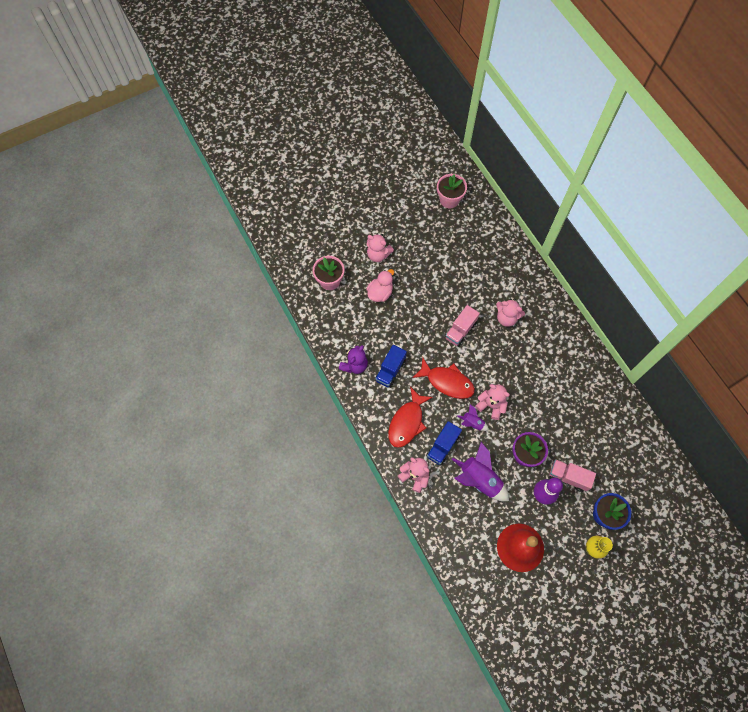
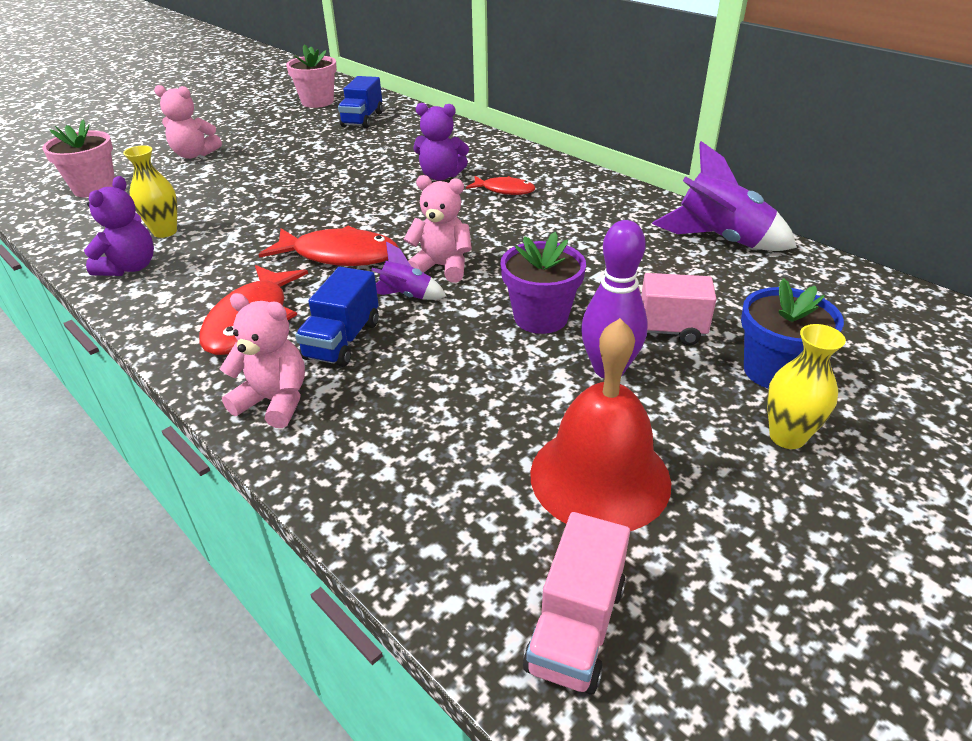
camera: 15 degrees left, 30 degrees down
(368, 337) = (165, 232): none -> yellow vase
(380, 293) = (195, 186): pink duck -> none
(390, 370) = (212, 261): blue truck -> blue truck (362, 119)
(460, 330) = (357, 199): pink truck -> pink truck (576, 627)
(479, 479) = (445, 374): purple rocket -> purple rocket (720, 240)
(506, 318) = (441, 176): pink teddy bear -> purple teddy bear
(536, 343) = (505, 190): none -> red fish

